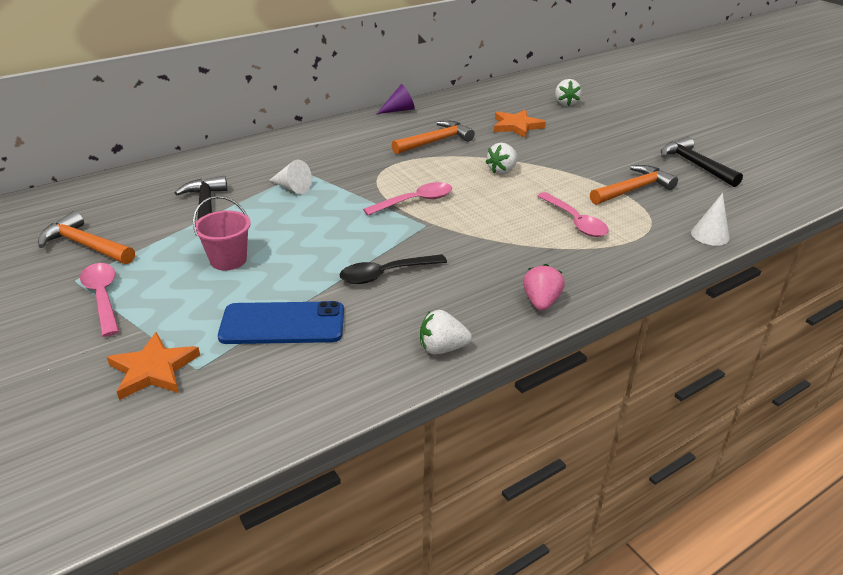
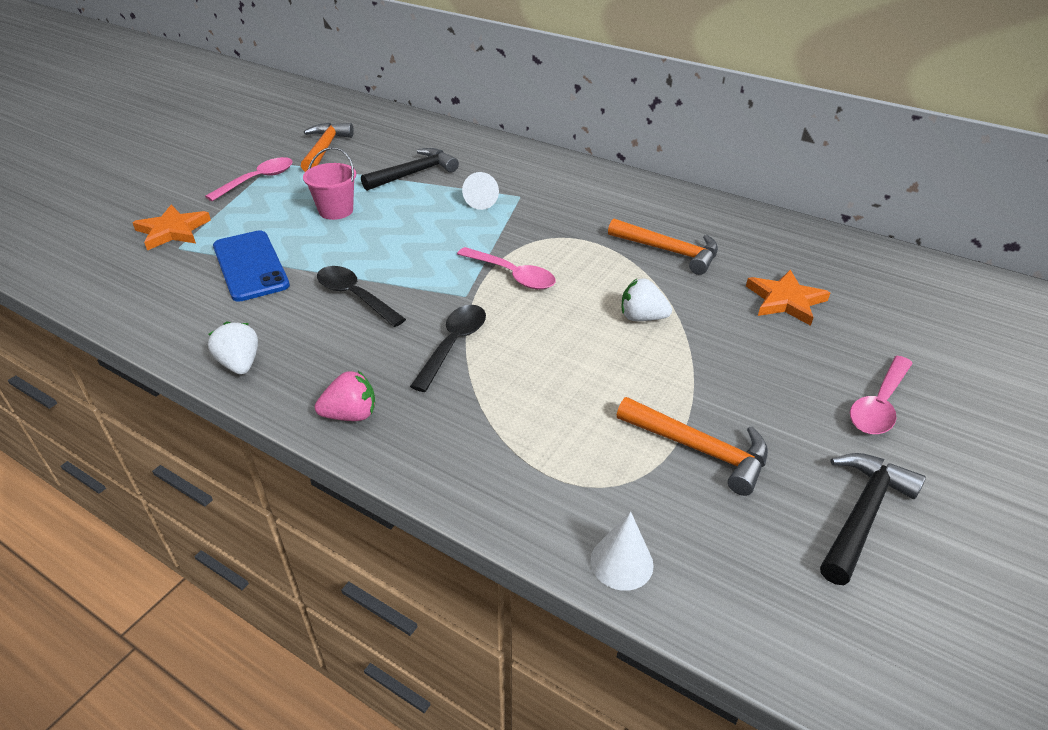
camera: 65 degrees right, 5 degrees up
(399, 110) = (724, 207): purple cone -> none
(484, 243) = (453, 344): none -> black spoon
(566, 103) = (923, 327): white strawberry -> none
(575, 221) = (557, 407): pink spoon -> pink spoon (879, 405)

